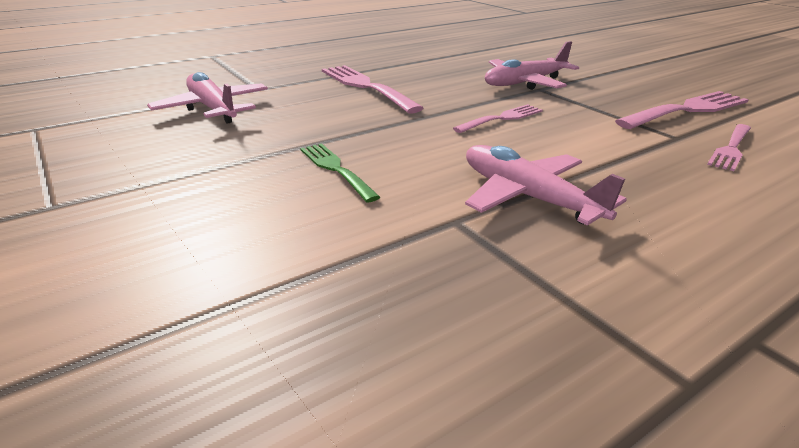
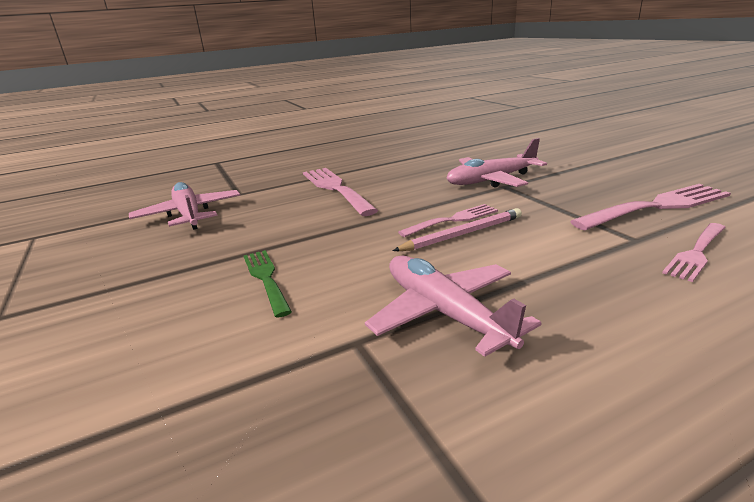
camera: 10 degrees right, 5 degrees down
(516, 131) = (462, 234): none -> pink pencil

